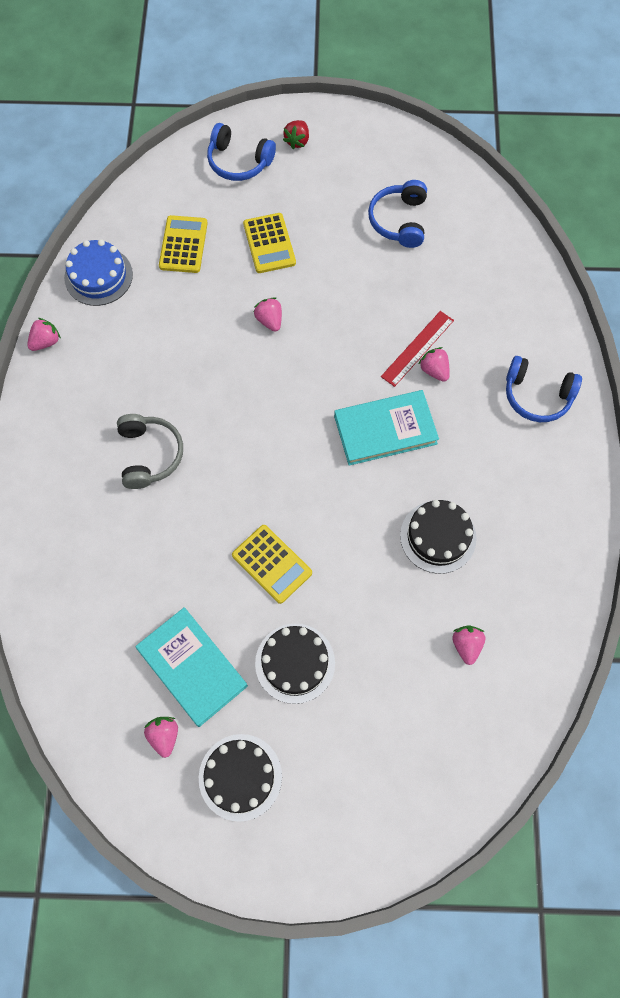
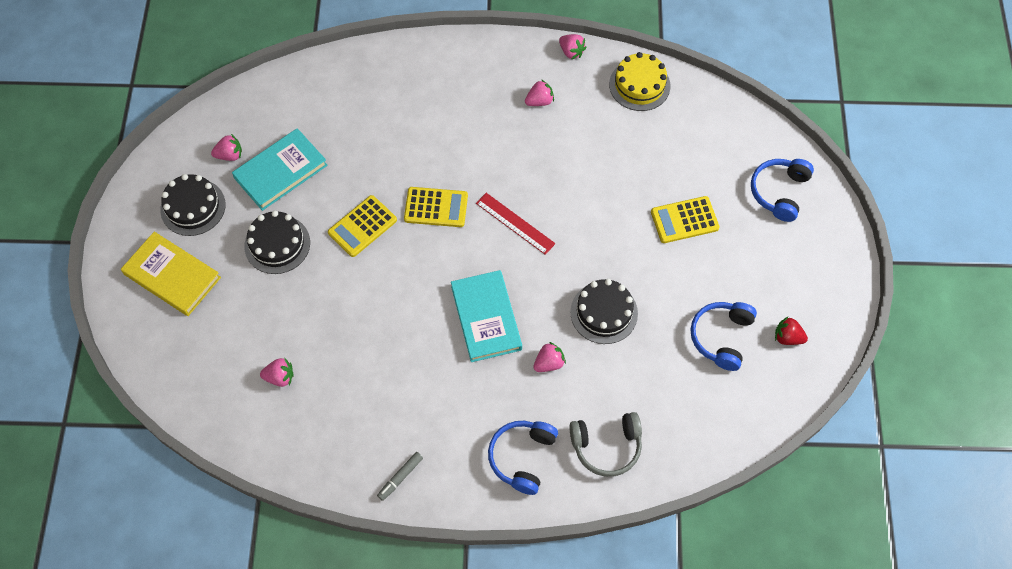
camera: 90 degrees right, 5 degrees down
(98, 276) = (639, 85): blue cake -> yellow cake
(150, 455) = (464, 133): grey headphones -> grey headphones (606, 446)
(183, 245) = (678, 149): yellow calculator -> yellow calculator (436, 207)
(269, 320) = (599, 221): pink strawberry -> pink strawberry (539, 101)
(297, 141) = (811, 244): red strawberry -> red strawberry (787, 337)
(339, 792) = (172, 276): none -> yellow book
(399, 221) = (721, 337): blue headphones -> blue headphones turned 75 degrees counterclockwise
(417, 348) = (573, 349): red ruler -> red ruler (515, 223)
(438, 536) = (380, 359): black cake -> black cake (604, 312)
(570, 510) = (400, 477): none -> grey marker

